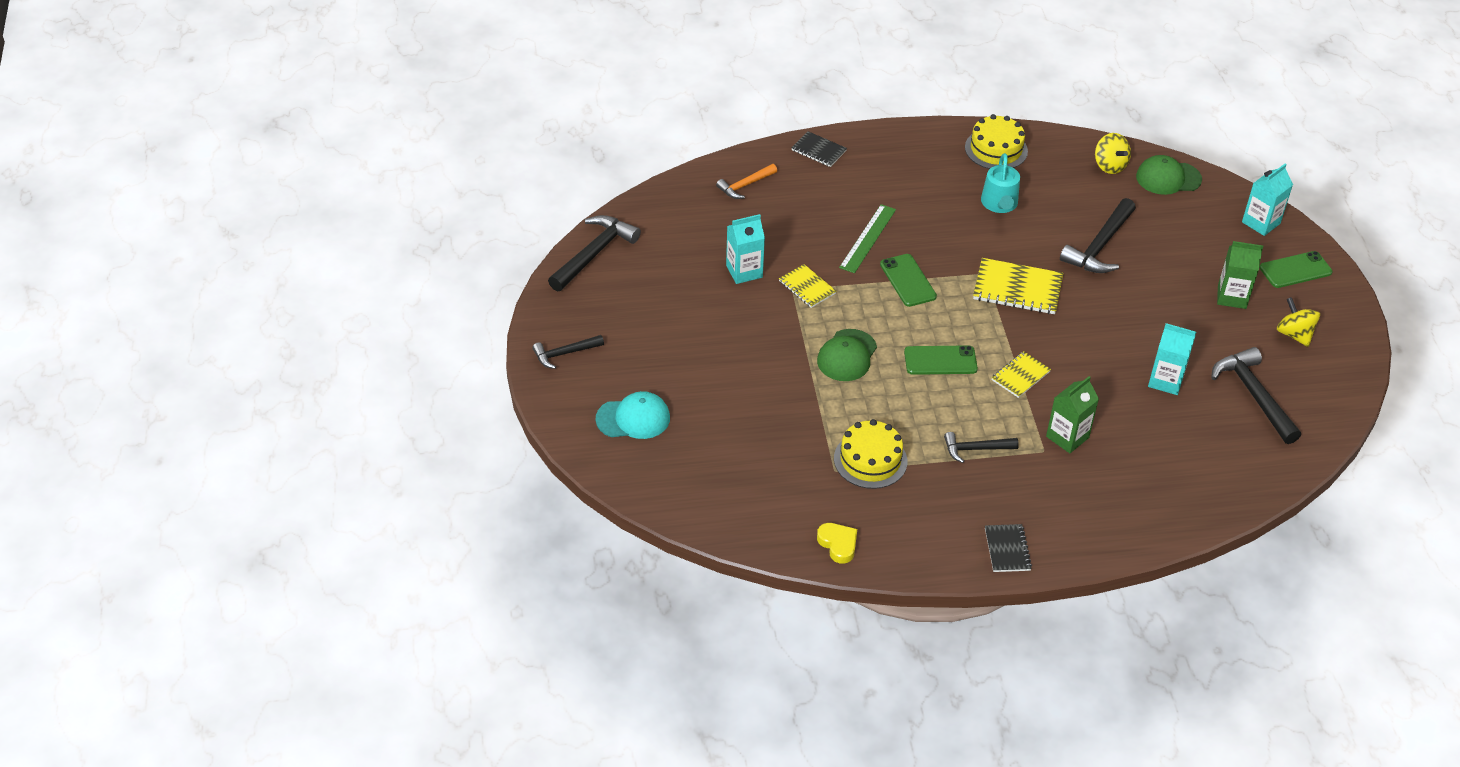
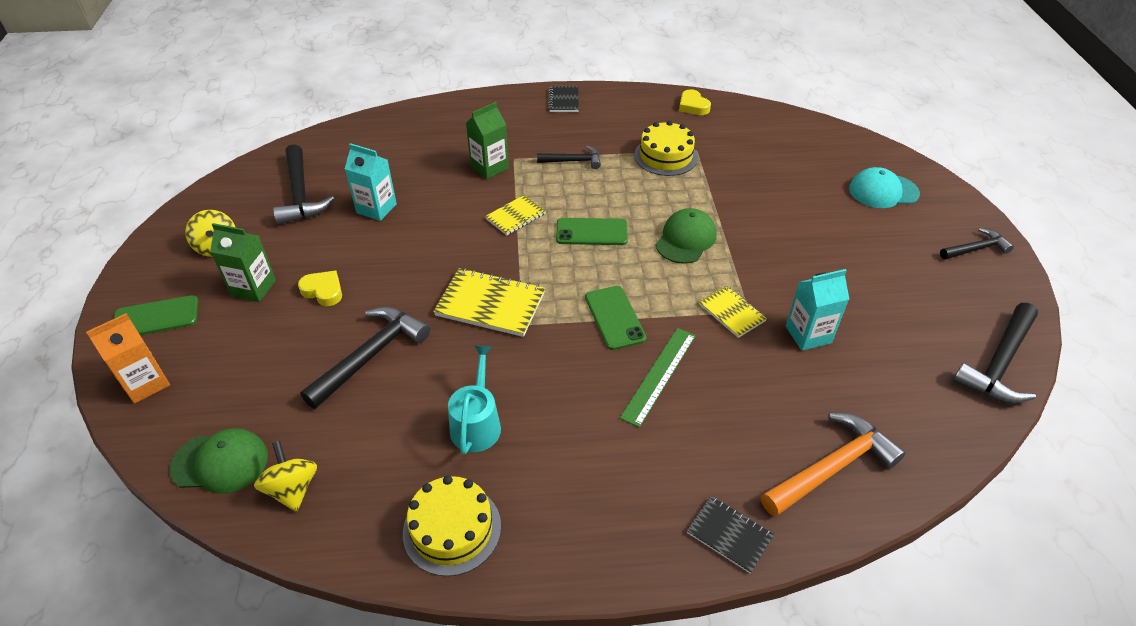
camera: 175 degrees left, 0 degrees up
(745, 185) = (831, 467): orange hammer -> orange hammer, size x1.69
(1169, 296) = (323, 291): none -> yellow heart
(1261, 223) = (146, 383): turquoise carton -> orange carton

